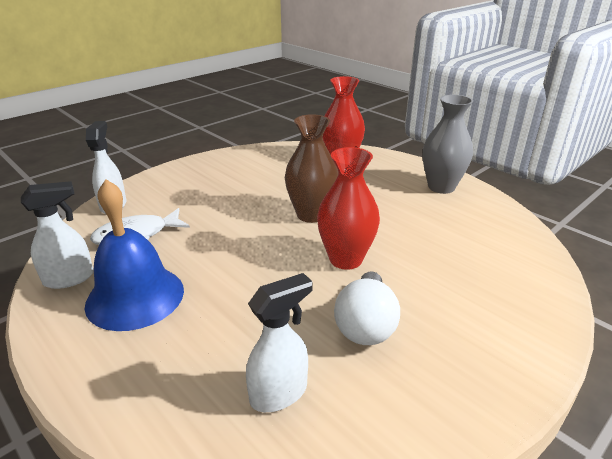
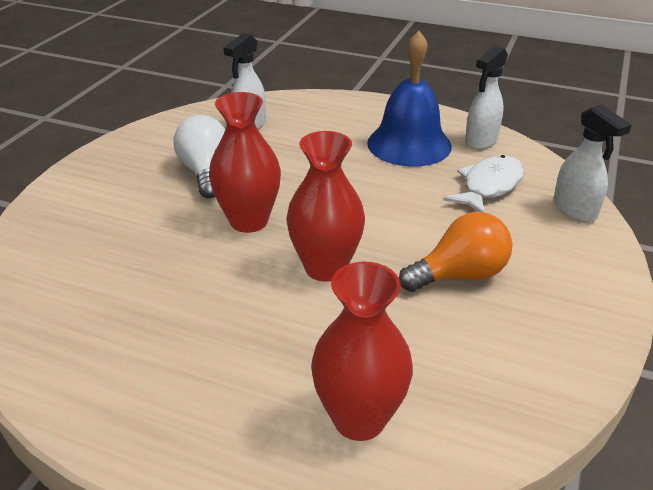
camera: 155 degrees right, 5 degrees up
(236, 193) = (459, 275): none -> orange light bulb
(311, 215) = (325, 268): brown vase -> red vase
(441, 187) = (138, 398): grey vase -> none

